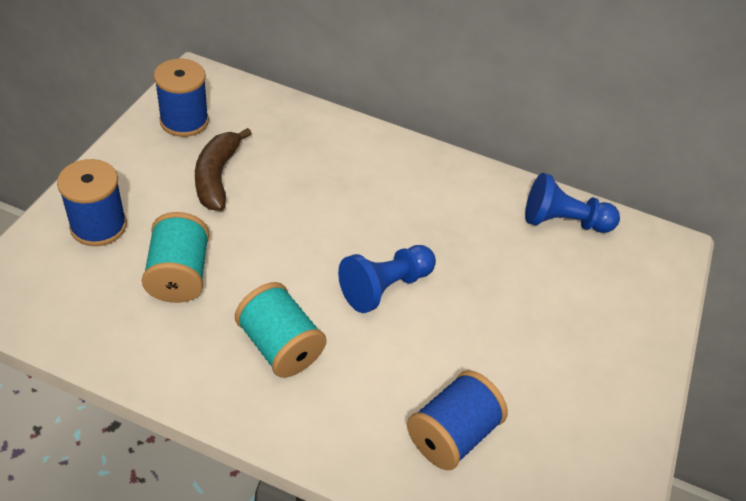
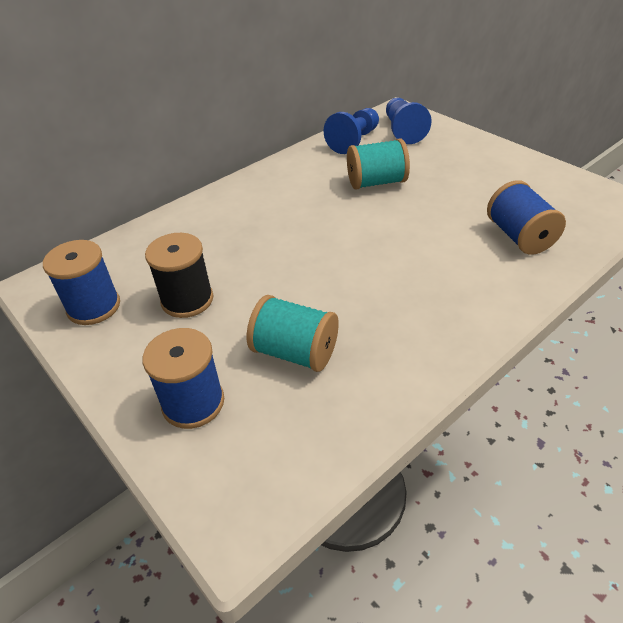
camera: 55 degrees left, 5 degrees down
(217, 176) = (187, 300): brown banana -> black spool
(280, 346) = (407, 304): turquoise spool -> turquoise spool (376, 182)
(385, 287) = (372, 233): blue pawn -> blue pawn (403, 131)

